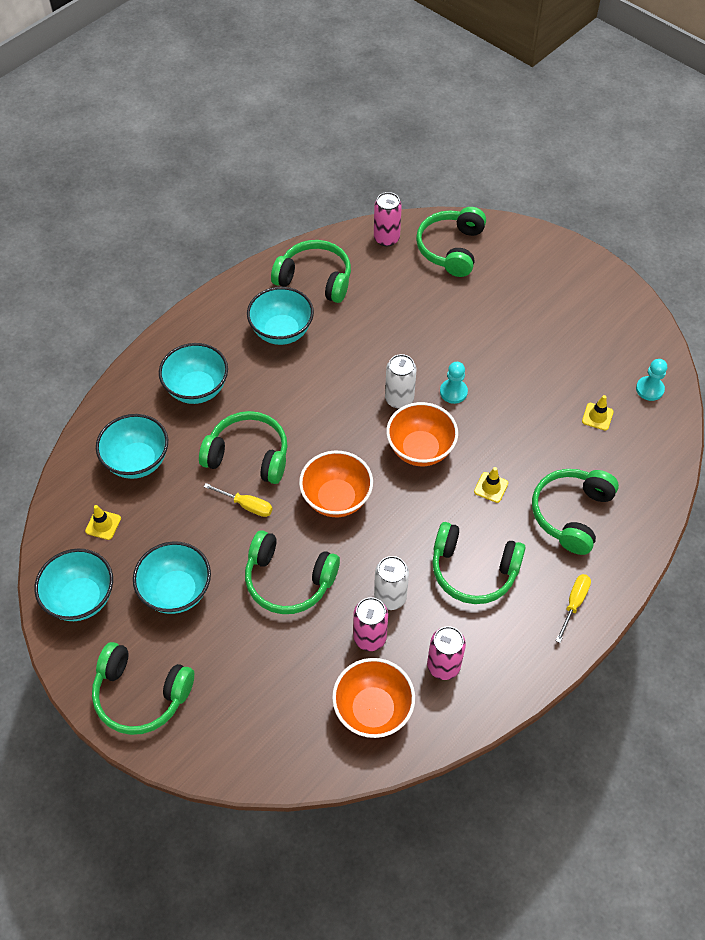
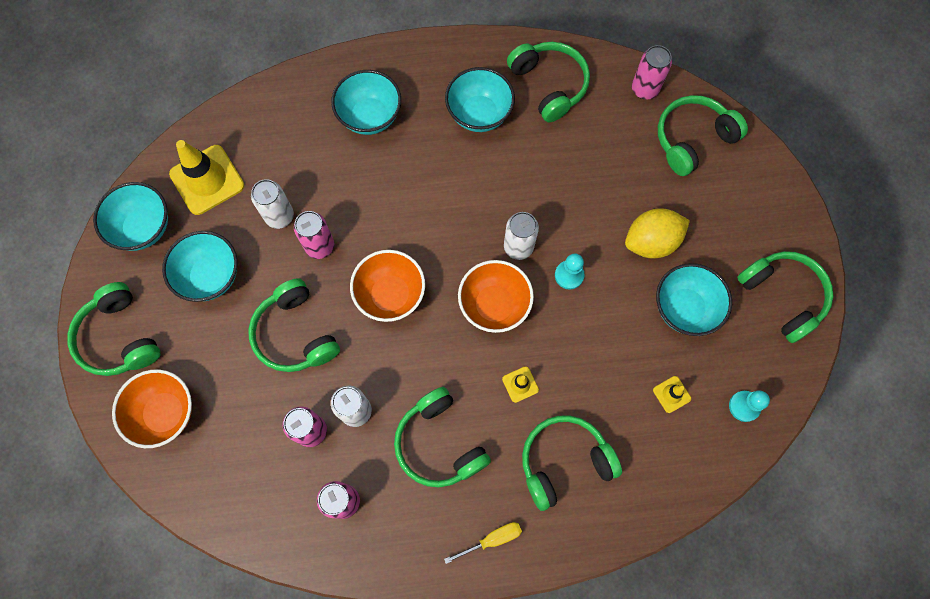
camera: 40 degrees right, 15 degrees up
(103, 524) = (207, 180): yellow traffic cone -> yellow traffic cone, size x2.17
(137, 461) = (274, 146): turquoise bowl -> turquoise bowl (684, 308)
(192, 508) = (279, 216): none -> white can
(246, 505) = (320, 246): yellow screwdriver -> pink can
(248, 455) = (358, 204): green headphones -> green headphones (782, 296)
(373, 709) = (262, 490): orange bowl -> orange bowl (165, 413)
(488, 331) = (651, 242): none -> yellow lemon

